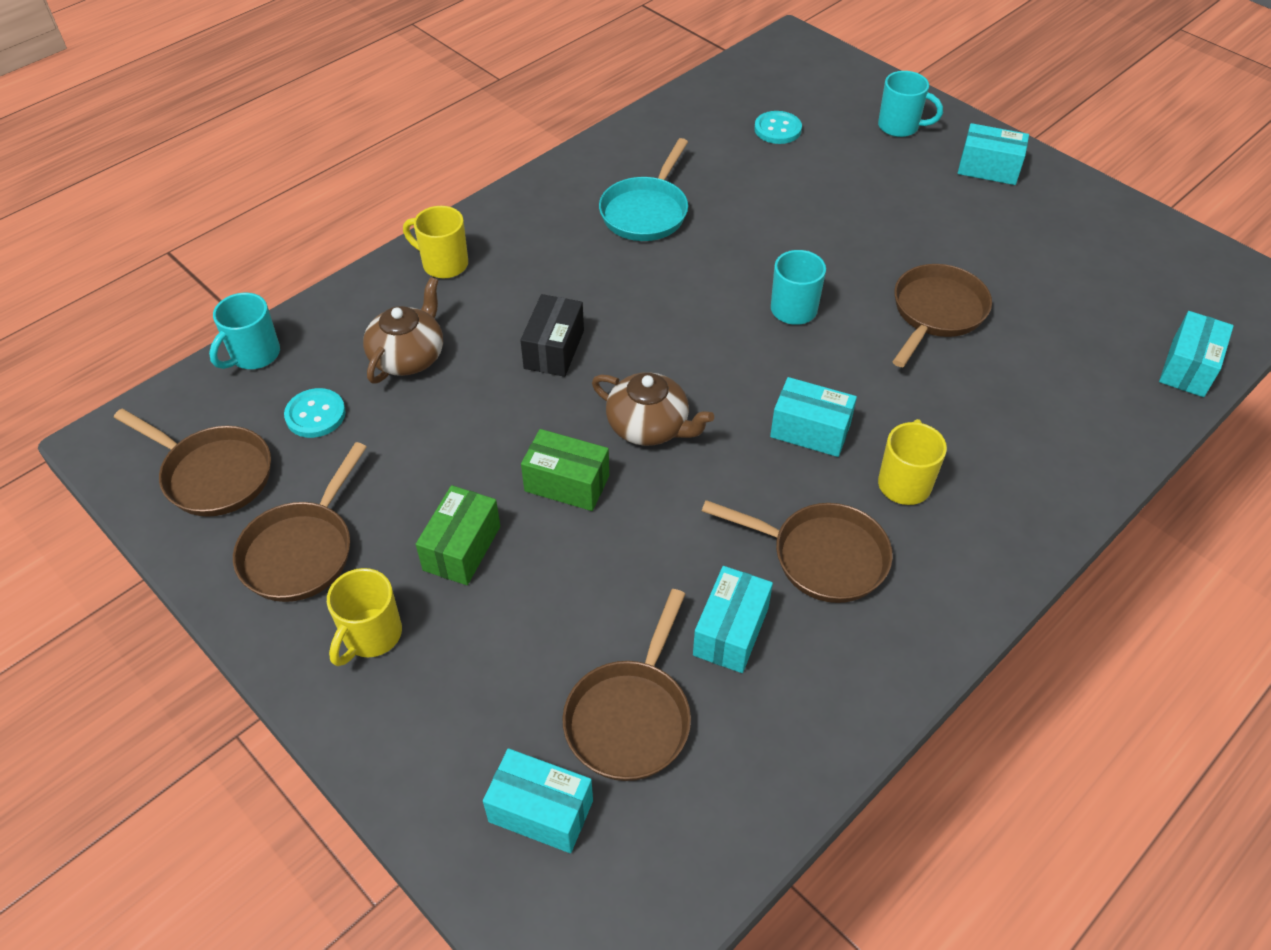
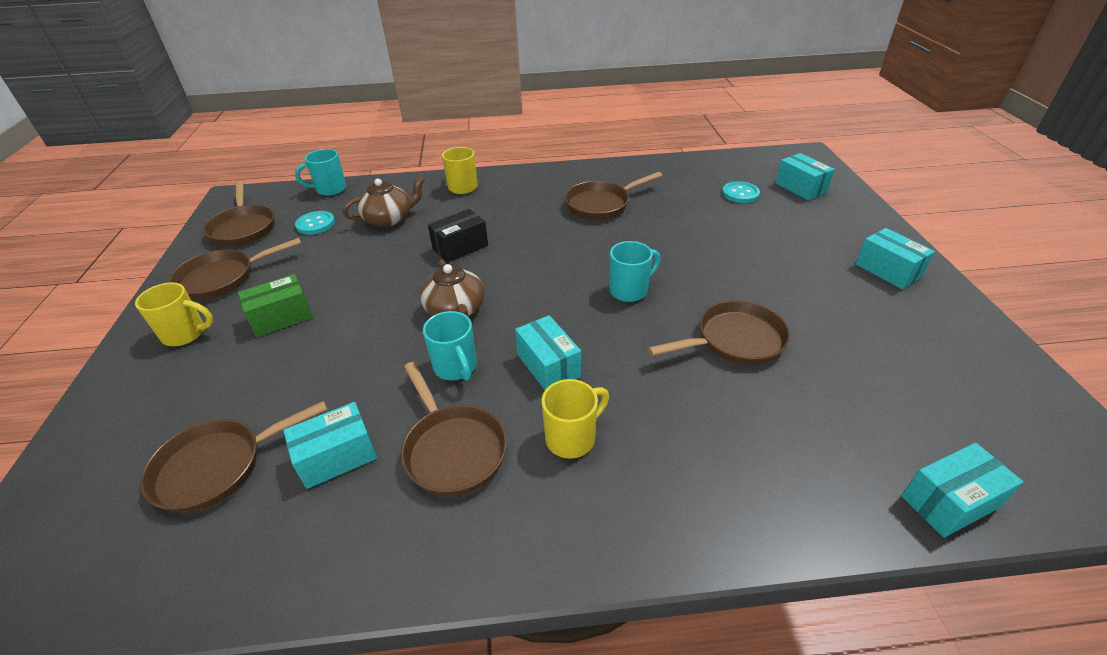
camera: 40 degrees right, 10 degrees down
(371, 636) = (186, 334): yellow mug -> yellow mug turned 150 degrees counterclockwise
(541, 811) = (104, 485): turquoise box -> turquoise box (800, 188)
(567, 483) = (373, 315): green box -> none
(646, 211) = (601, 204): turquoise pan -> brown pan
(900, 127) = (837, 222): turquoise mug -> turquoise mug (456, 367)

